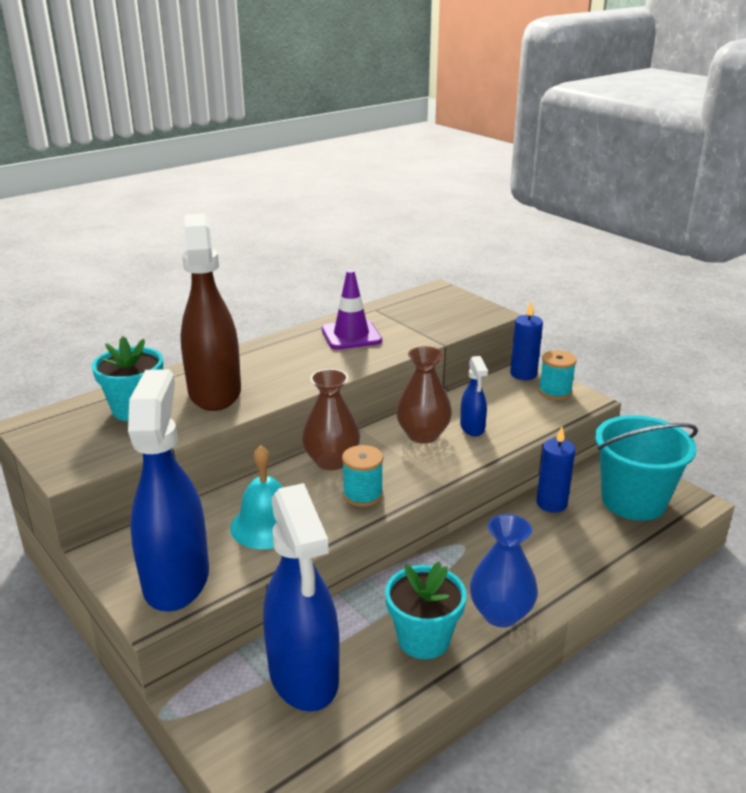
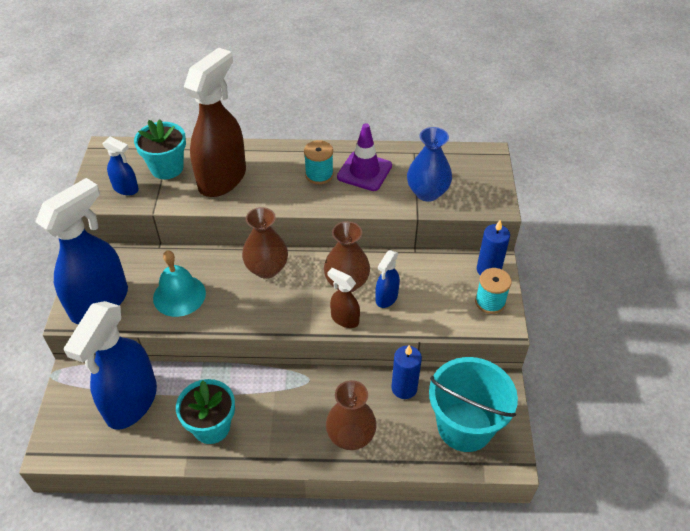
camera: 40 degrees right, 20 degrees up
(107, 443) = (126, 188): none -> blue spray bottle
(362, 495) = (253, 308): turquoise spool -> turquoise spool (319, 174)
(459, 459) = (344, 319): none -> brown spray bottle
(501, 614) = (271, 443): blue vase -> blue vase (427, 192)
(560, 563) = (351, 436): none -> brown vase

